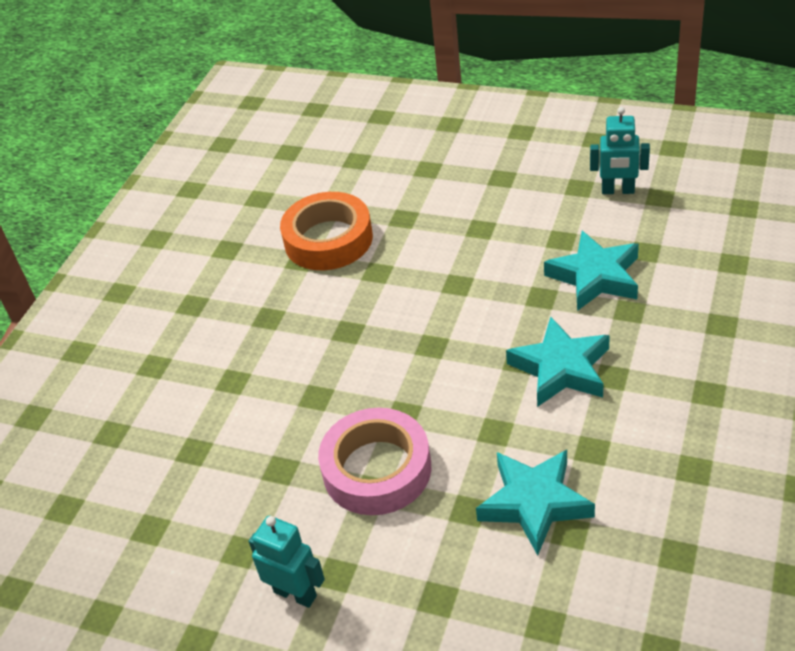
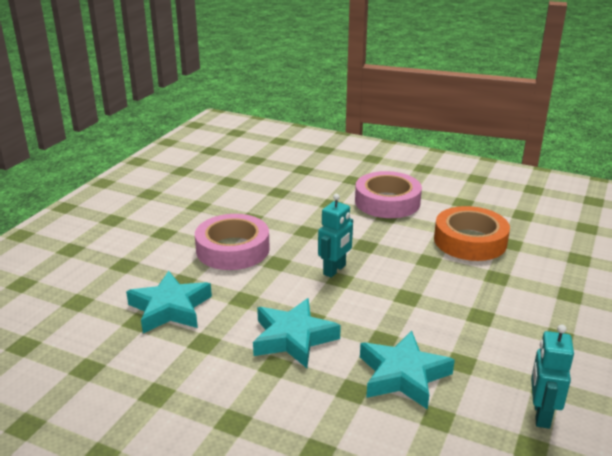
camera: 90 degrees right, 15 degrees down
(228, 320) = (387, 202): none -> pink tape
(295, 593) = (159, 220): turquoise robot -> turquoise robot (334, 270)

